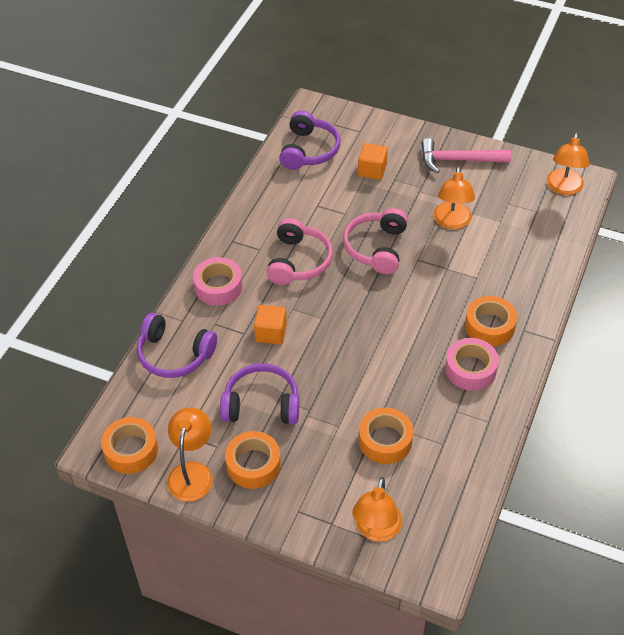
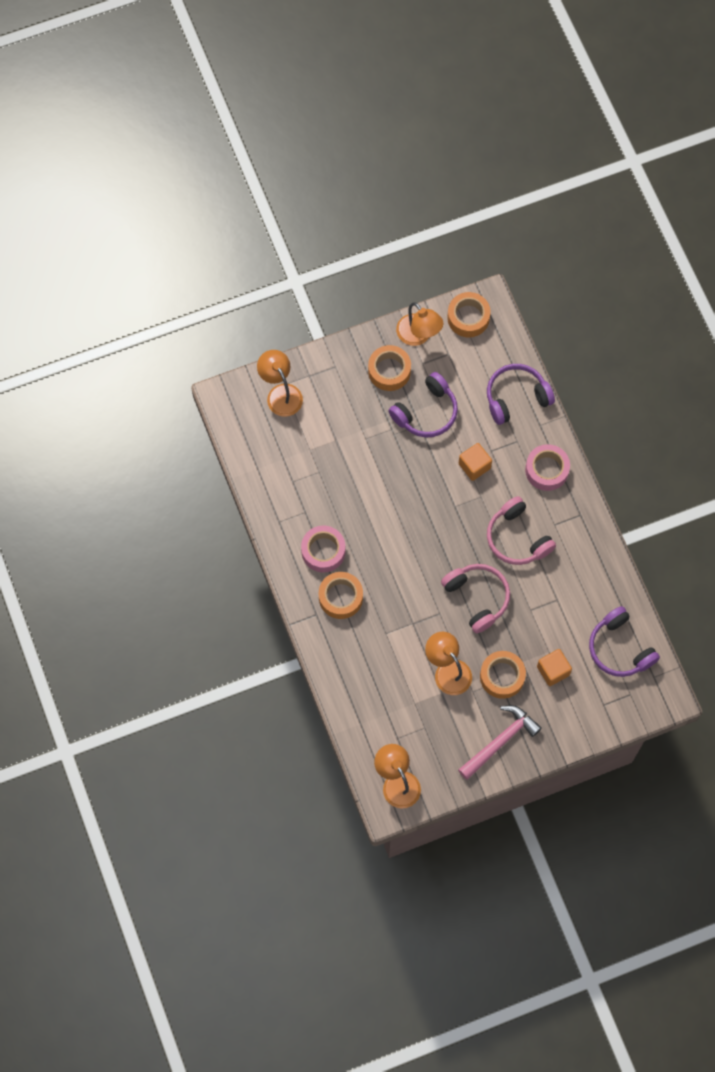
camera: 135 degrees right, 20 degrees up
(385, 440) = (329, 453): orange tape -> orange tape (502, 676)

